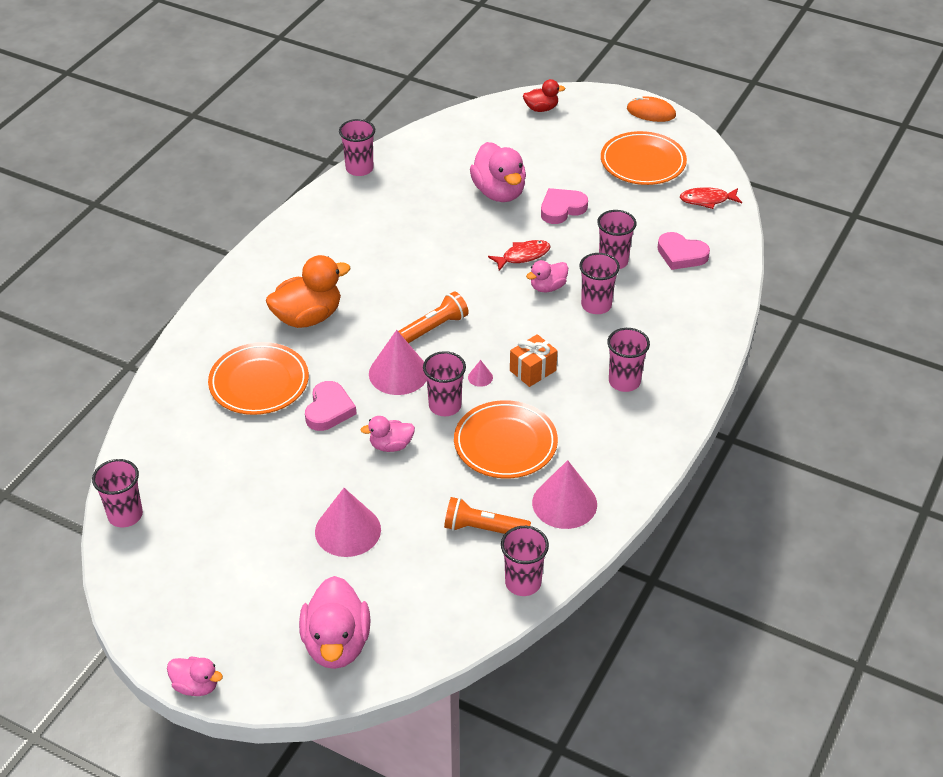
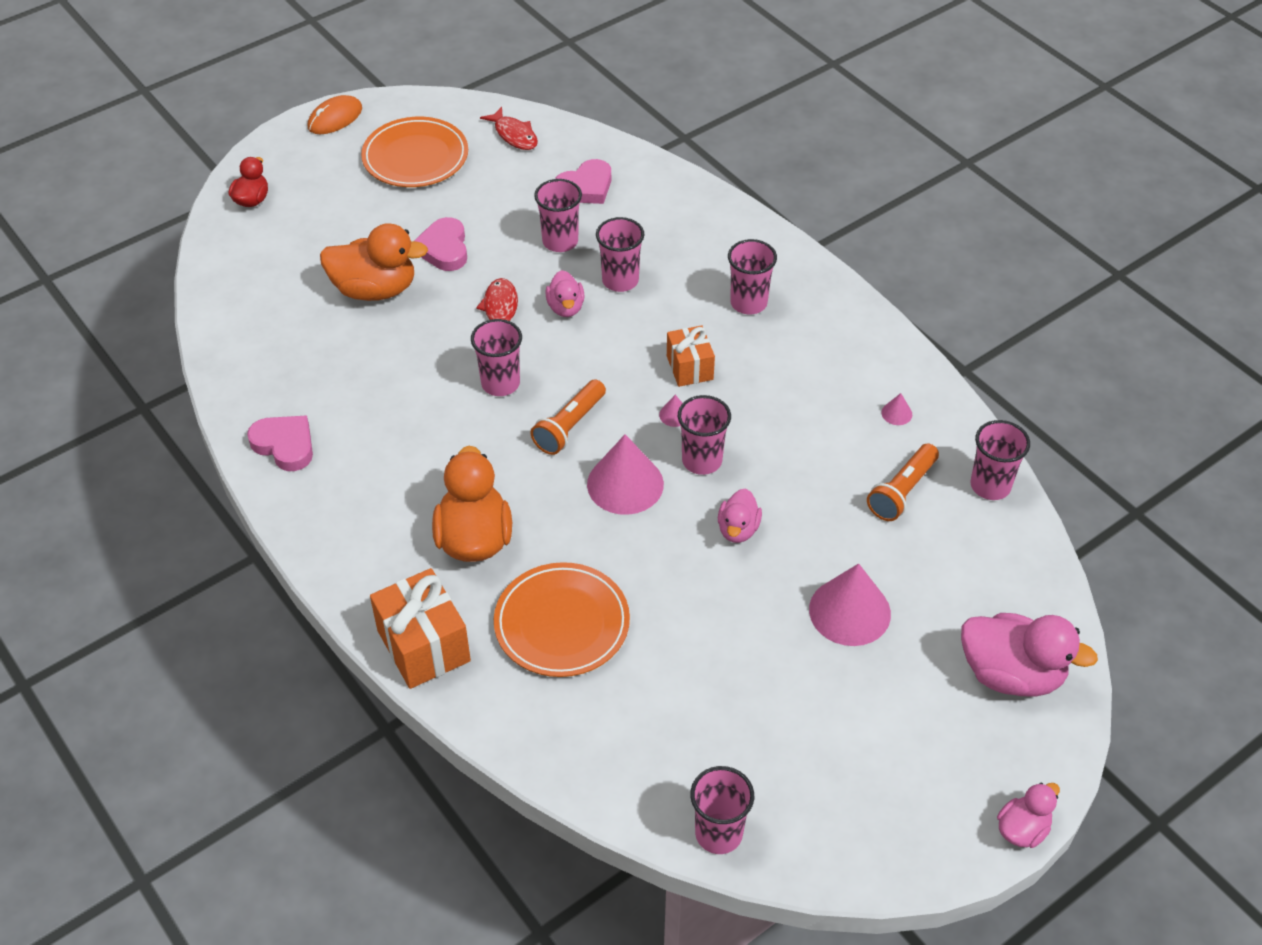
camera: 65 degrees left, 5 degrees up
(209, 325) = (424, 646): none -> orange gift
(329, 410) = (648, 568): pink heart -> pink heart (285, 445)
(359, 169) = (228, 399): pink cup -> pink cup (500, 383)
(434, 328) = (569, 426): orange flashlight -> orange flashlight turned 135 degrees counterclockwise
(499, 192) = (375, 289): pink duck -> orange duck
(505, 443) = (787, 429): orange plate -> none
(564, 503) = (896, 413): pink cone -> pink cone, size x0.42
(707, 200) = (514, 135): red fish -> red fish turned 60 degrees counterclockwise

